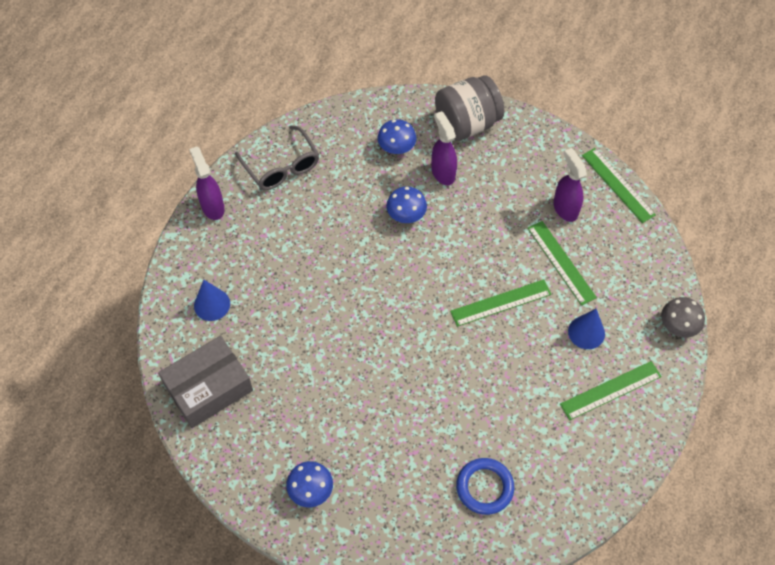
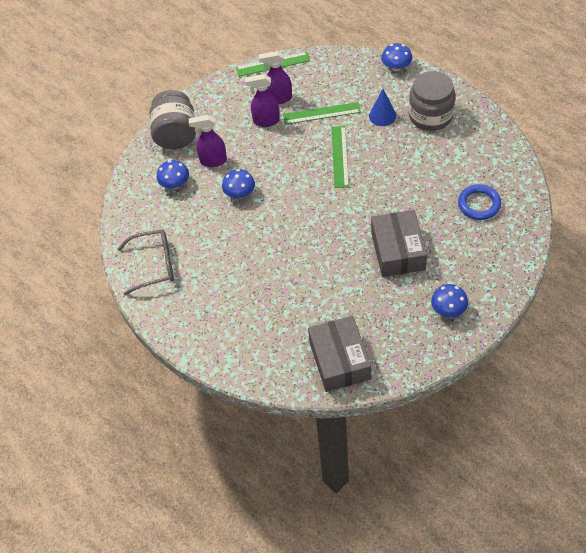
camera: 65 degrees left, 5 degrees down
(212, 207) = (170, 323): purple spray bottle -> purple spray bottle (266, 121)
(212, 304) = (264, 343): blue cone -> none
(379, 408) = (398, 251): none -> grey box
(610, 390) = (430, 116): green ruler -> grey jar
(678, 325) = (396, 67): grey mushroom -> blue mushroom

